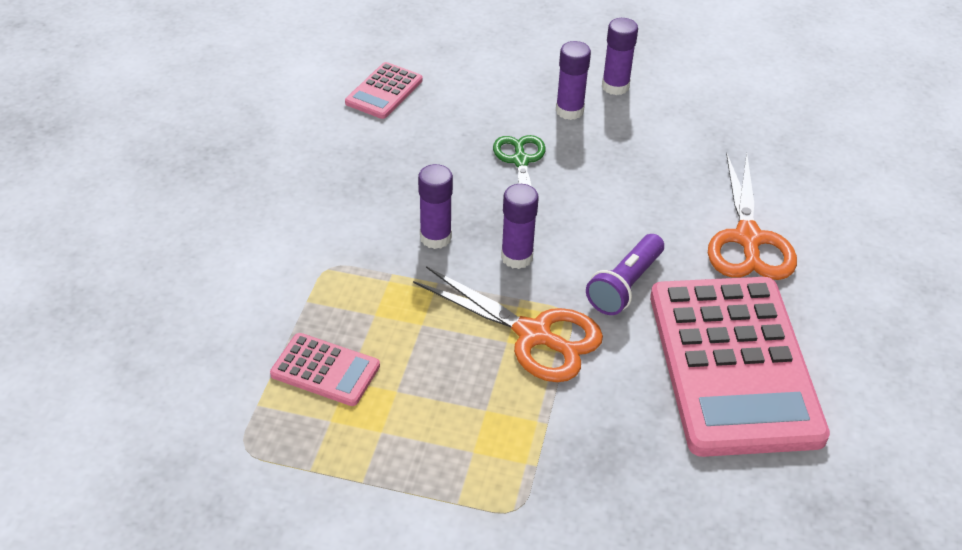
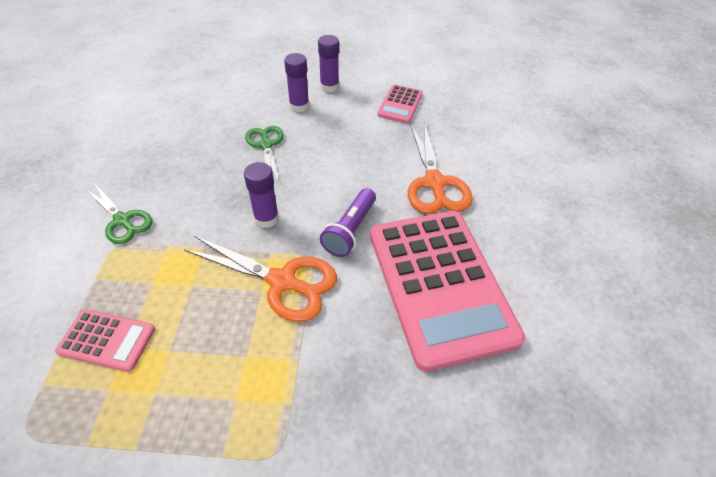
camera: 10 degrees left, 5 degrees up
(334, 237) = (122, 220): none -> green scissors
(384, 91) = (165, 106): pink calculator -> pink calculator (400, 104)
(435, 237) = (203, 211): purple glue stick -> none

